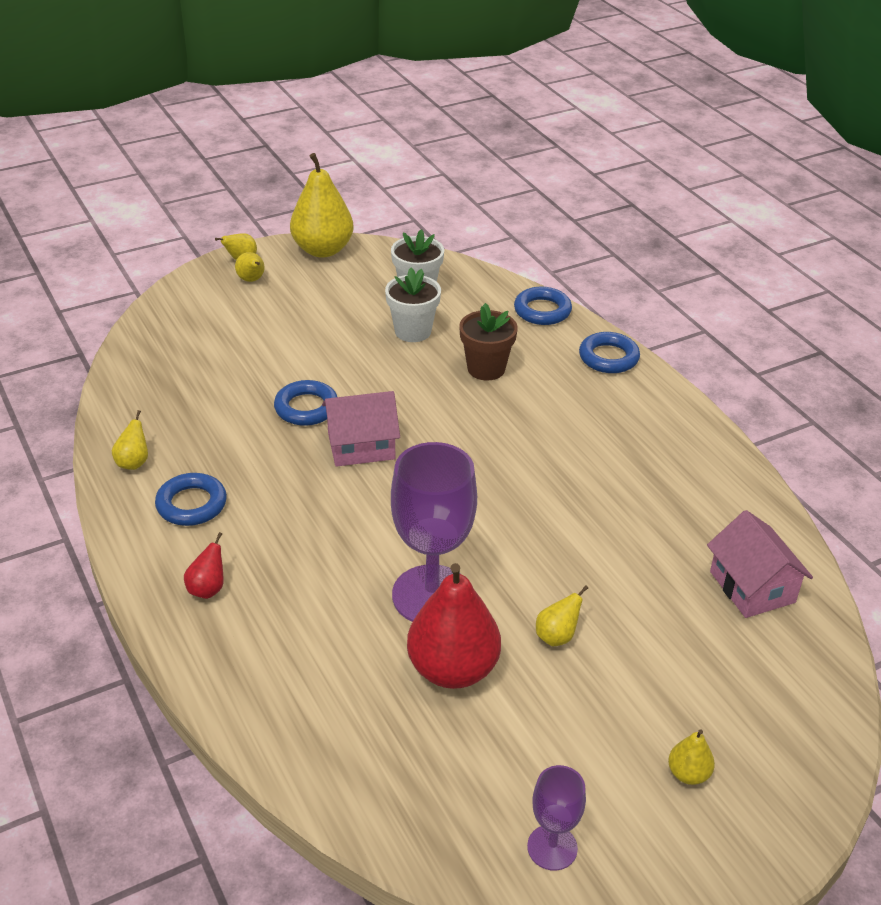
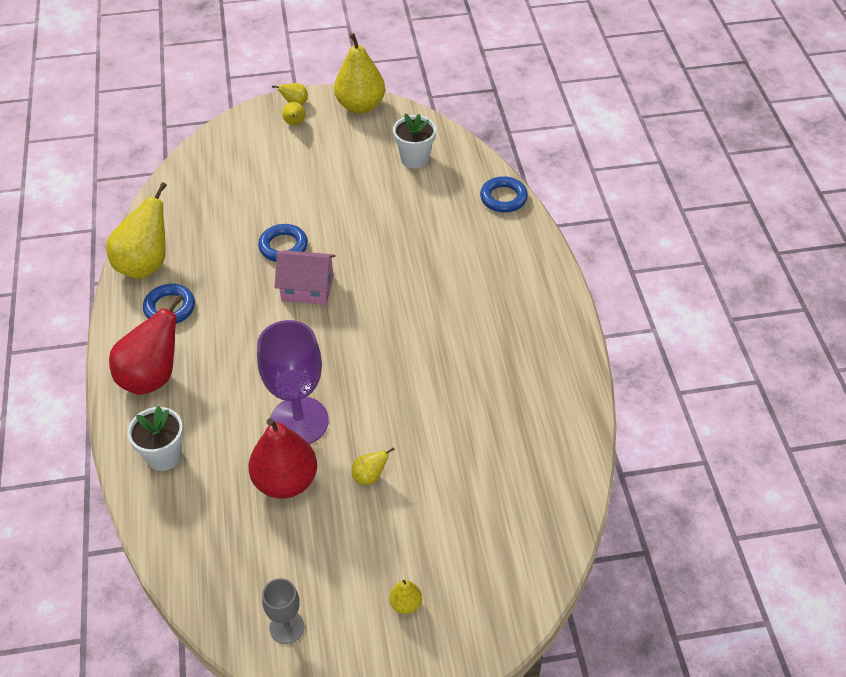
camera: 20 degrees right, 10 degrees up
(133, 462) = (145, 264): yellow pear -> yellow pear, size x2.22
(208, 589) = (152, 377): red pear -> red pear, size x2.22
(413, 331) = (393, 196): white flower pot -> white flower pot (164, 456)
(486, 369) = (432, 242): brown flower pot -> none
(552, 847) = (286, 627): purple goblet -> grey goblet
(608, 357) = (533, 252): blue ring -> none
(752, 587) = (534, 476): pink house -> none

